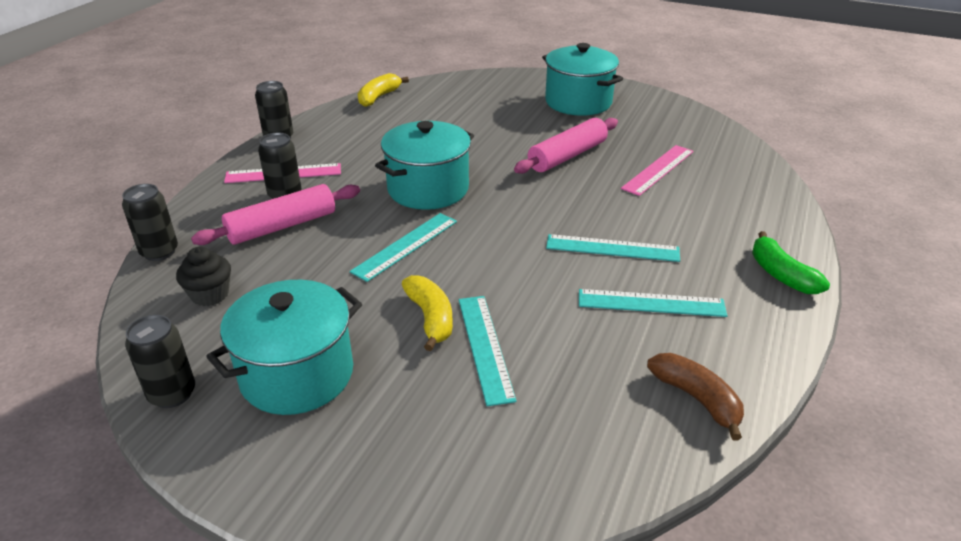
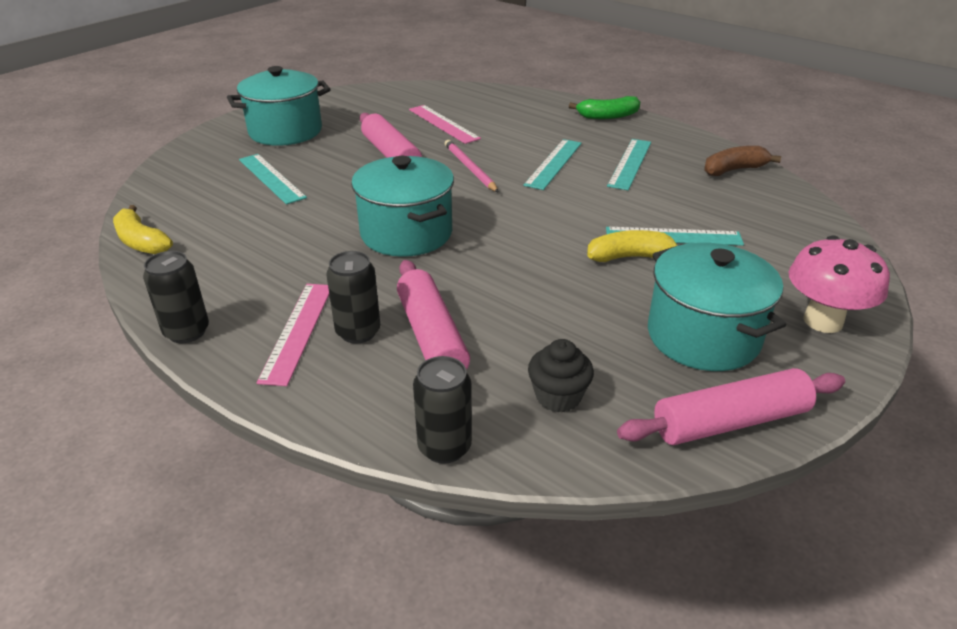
camera: 75 degrees left, 0 degrees up
(172, 394) = (730, 422): black can -> pink rolling pin
(337, 473) = (823, 321): none -> pink mushroom
(405, 246) = (509, 258): turquoise ruler -> turquoise ruler (271, 178)
(567, 200) = (470, 168): none -> pink pencil

